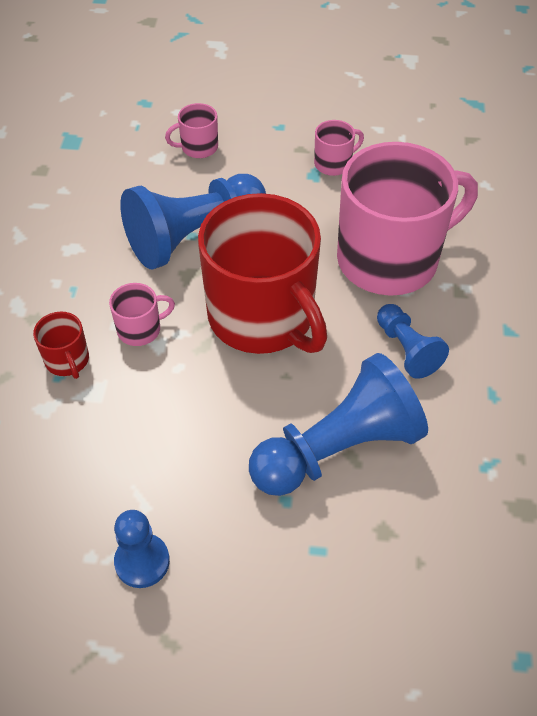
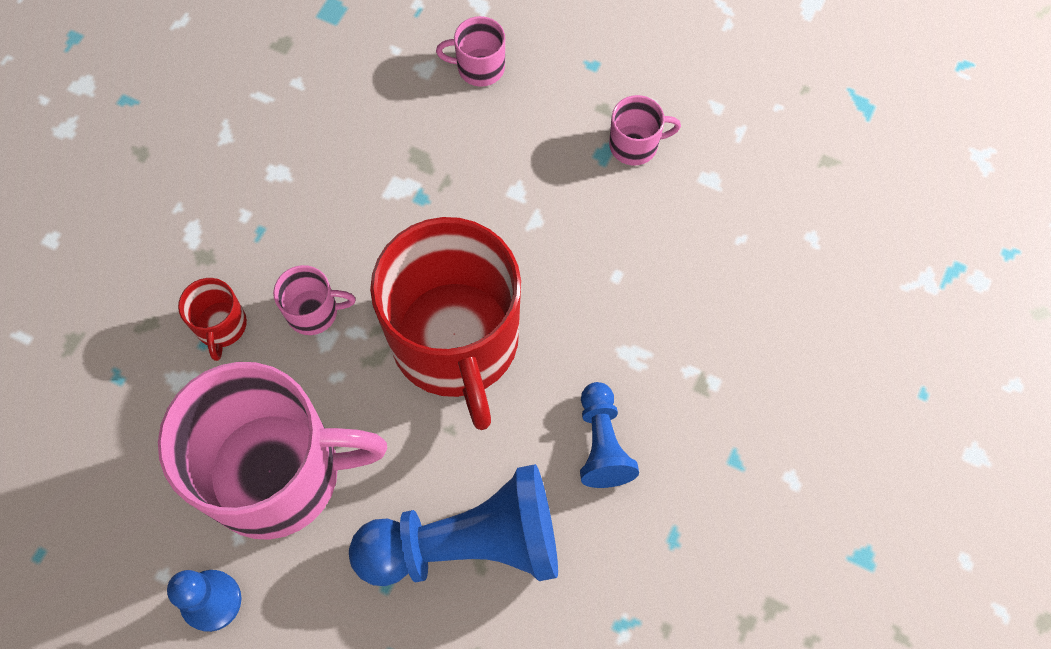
camera: 20 degrees right, 15 degrees up
(194, 236) = (423, 200): blue pawn -> none
(390, 259) = (640, 311): pink mug -> pink mug (277, 473)

